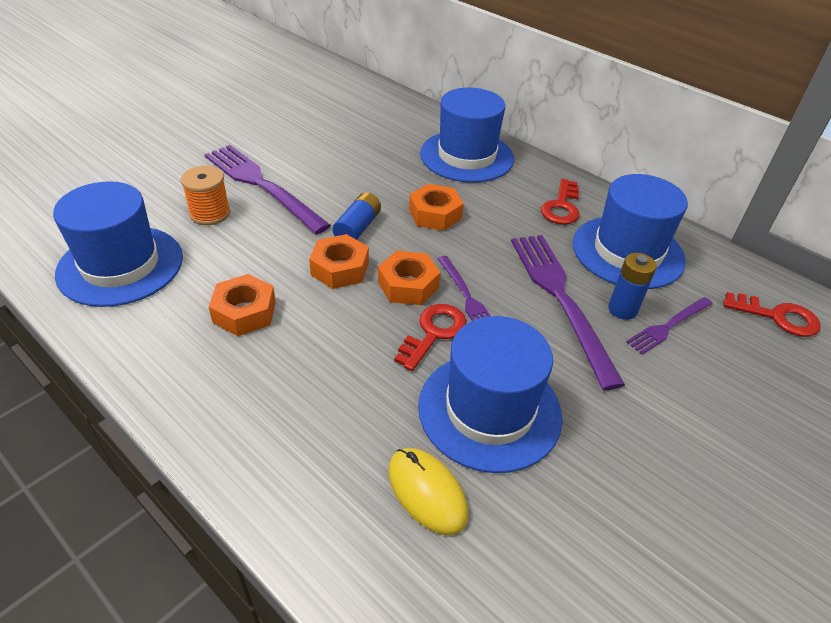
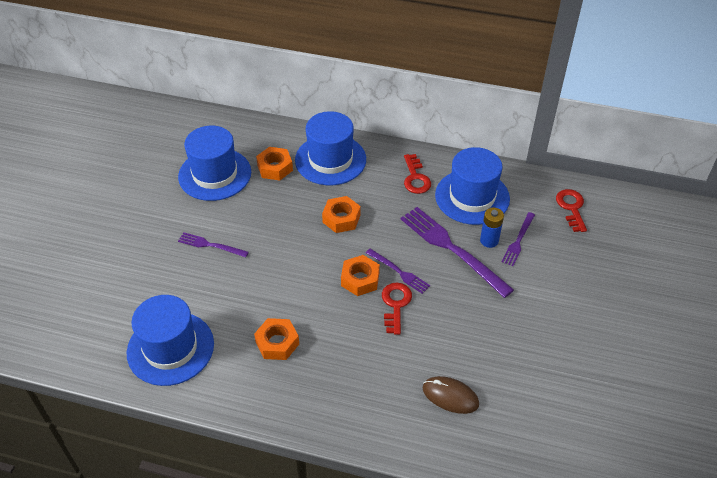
camera: 25 degrees left, 5 degrees up
(210, 213) = (194, 283): orange spool -> none
(262, 185) = (211, 245): purple fork -> purple fork, size x0.53
(340, 268) = (311, 286): orange nut -> orange nut (275, 168)
(357, 228) = (300, 251): blue battery -> none
(427, 492) = (450, 396): yellow mouse -> brown mouse
(489, 410) = (454, 337): blue hat -> blue hat (215, 174)
(777, 317) = (571, 208): red key -> red key turned 90 degrees counterclockwise

